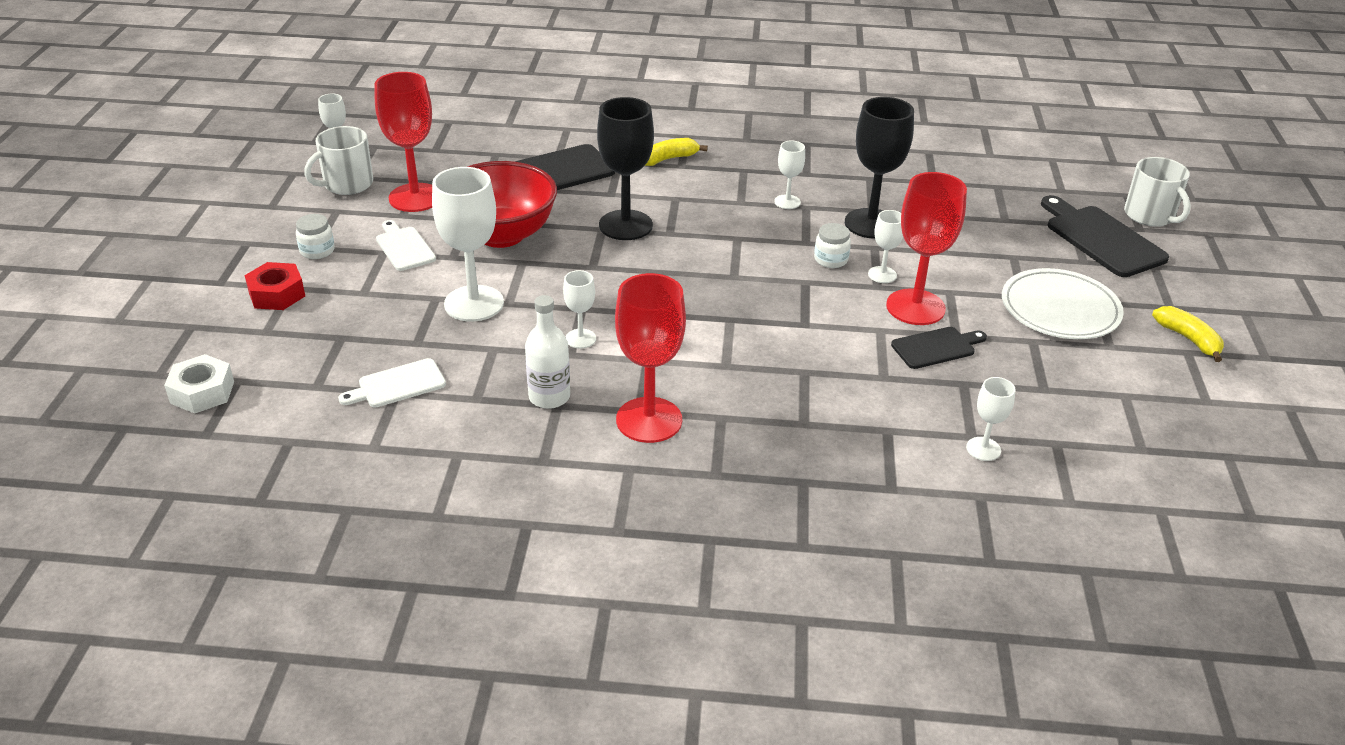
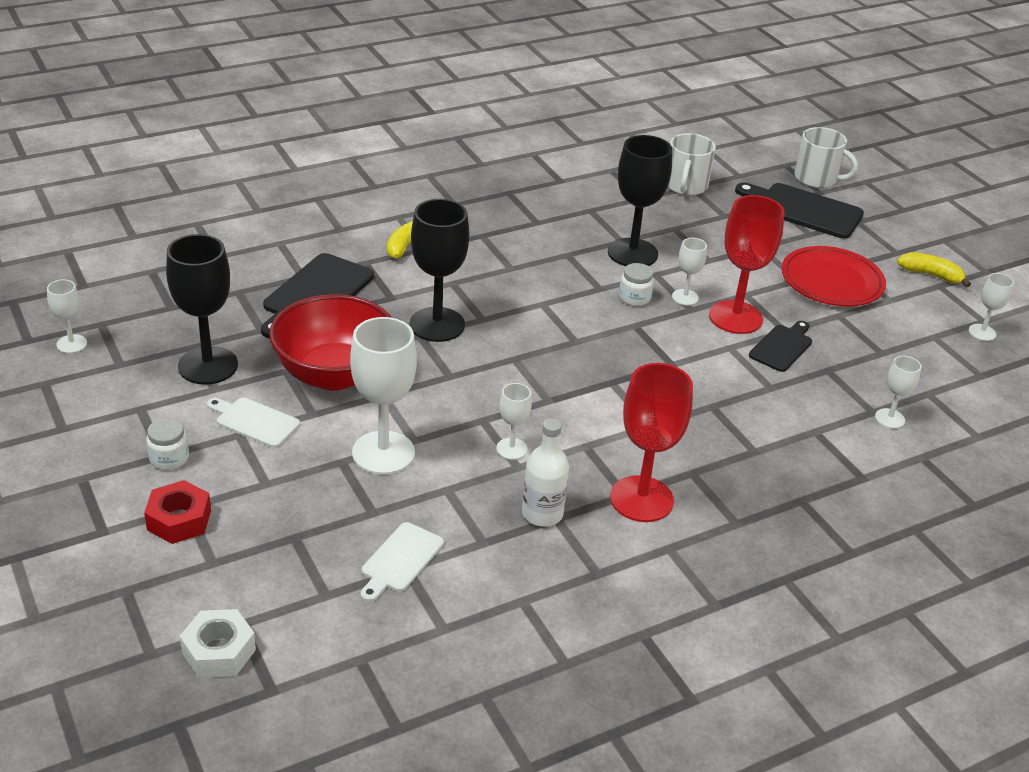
camera: 35 degrees left, 0 degrees up
(347, 184) = (119, 375): white mug -> white mug (685, 186)
(415, 198) = (208, 365): red goblet -> black goblet
(787, 202) = (548, 255): white goblet -> white goblet (982, 332)
(1060, 309) = (831, 281): white plate -> red plate

